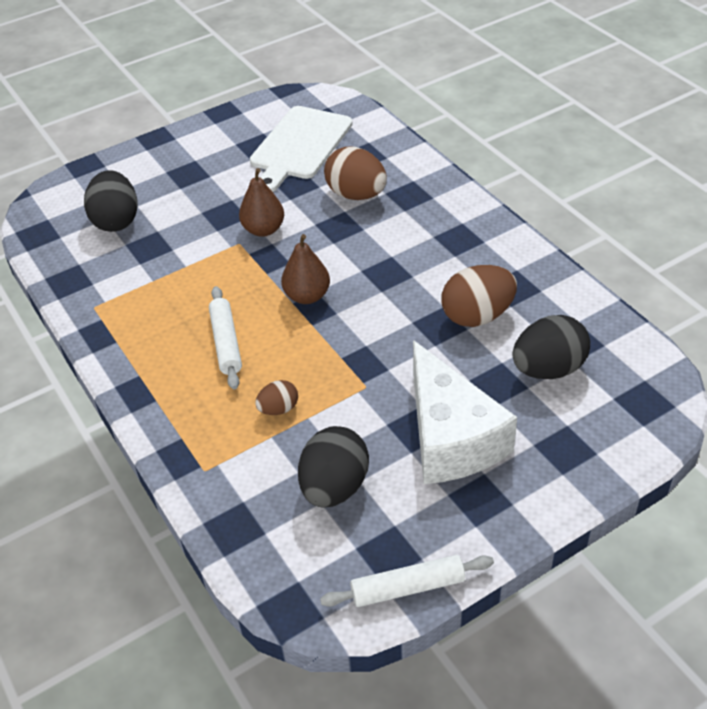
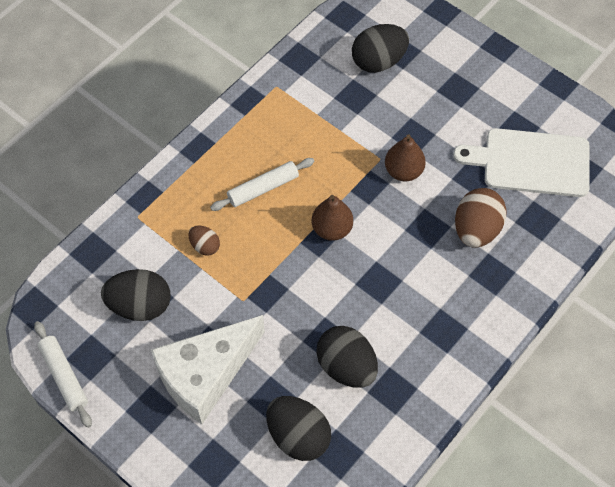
camera: 70 degrees right, 15 degrees up
(477, 316) = (346, 367): brown egg -> black egg

